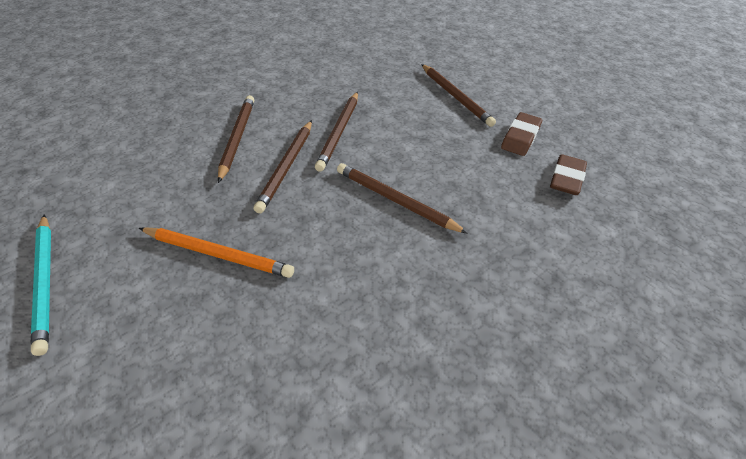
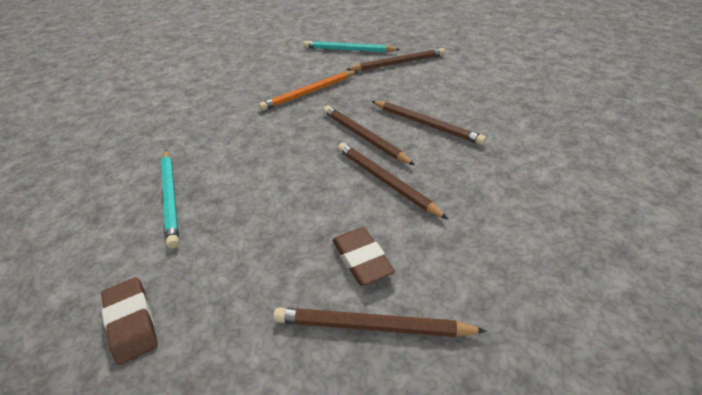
camera: 130 degrees right, 5 degrees down
(396, 200) = (264, 176): brown pencil -> brown pencil (398, 63)
(480, 244) = (171, 197): none -> turquoise pencil
(520, 137) = (228, 336): brown eraser -> brown eraser (362, 259)

